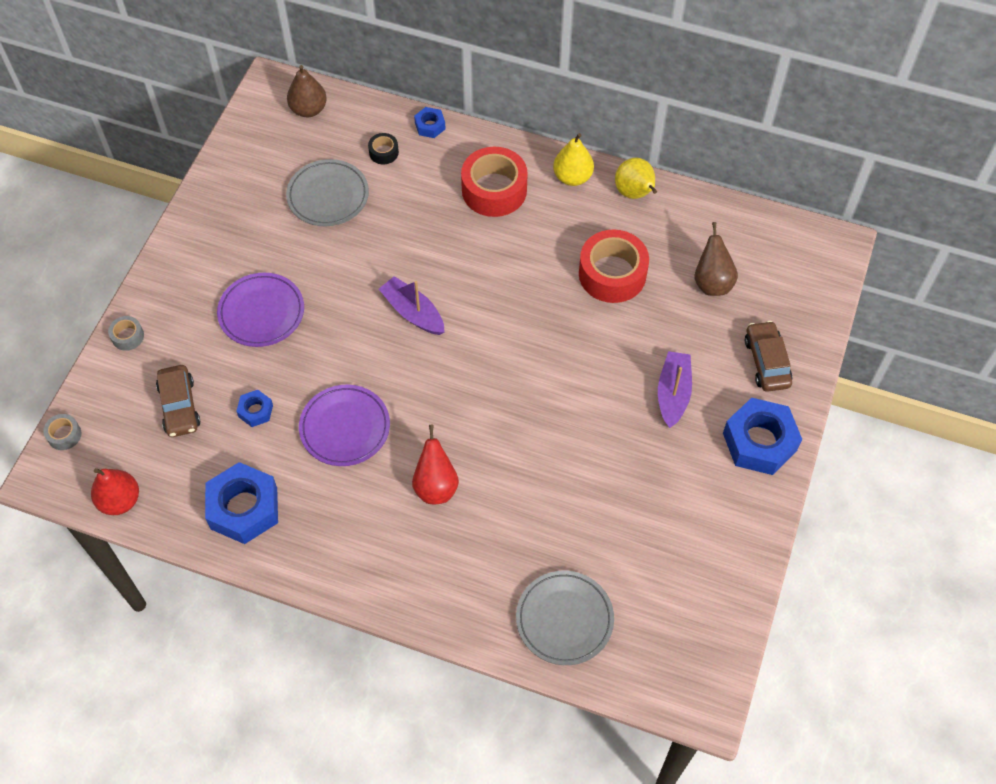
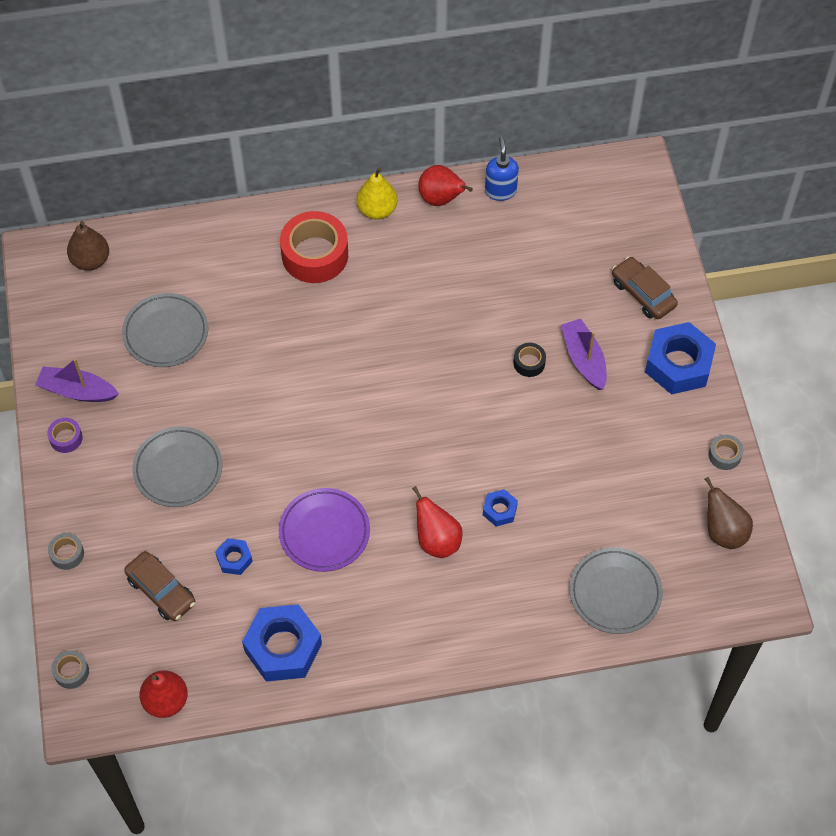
camera: 30 degrees left, 0 degrees up
(191, 242) = (66, 438): none -> purple tape
(261, 312) = (178, 469): purple plate -> grey plate
(383, 152) = (190, 268): black tape -> black tape (529, 363)
(413, 312) = (316, 400): purple boat -> purple boat (77, 391)
(430, 126) = (216, 223): blue nut -> blue nut (499, 510)
(612, 274) = (467, 281): red tape -> none
(635, 193) = (441, 199): yellow pear -> red pear
(693, 210) = (500, 191): none -> blue soap dispenser
(712, 283) = (556, 247): brown pear -> brown pear (723, 531)
(750, 547) = (724, 455): none -> grey tape

